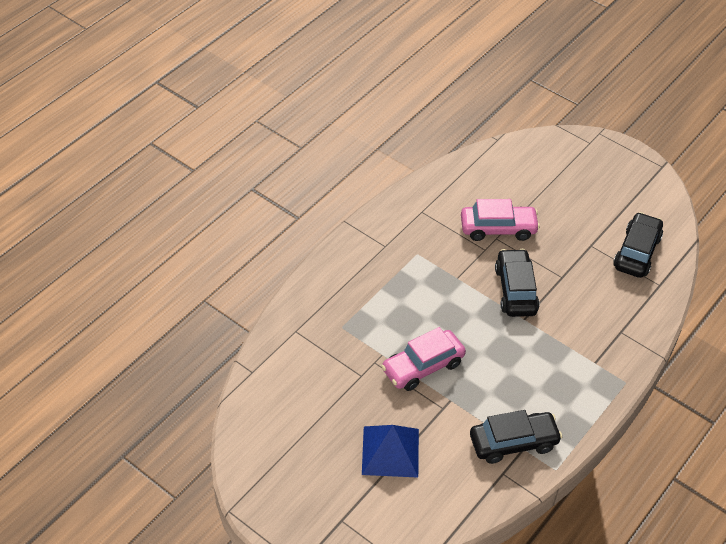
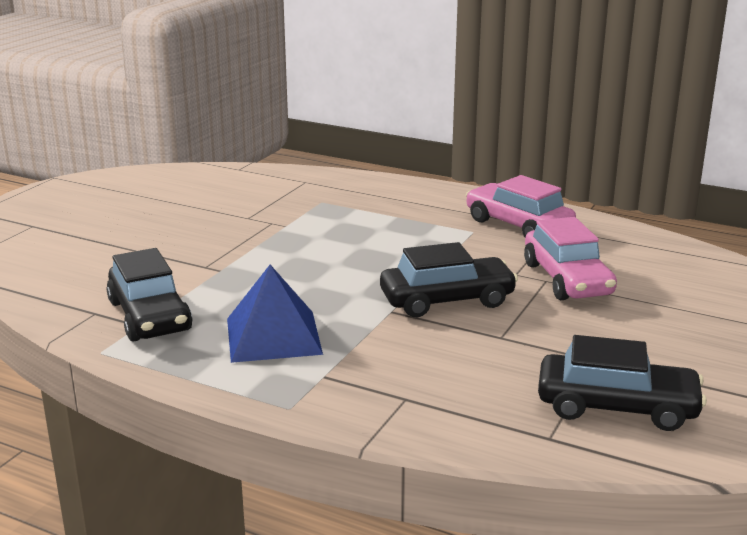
camera: 80 degrees right, 25 degrees down
(390, 451) = (131, 241): blue pyramid -> blue pyramid (273, 336)
(423, 366) = (273, 249): pink car -> pink car (518, 225)

